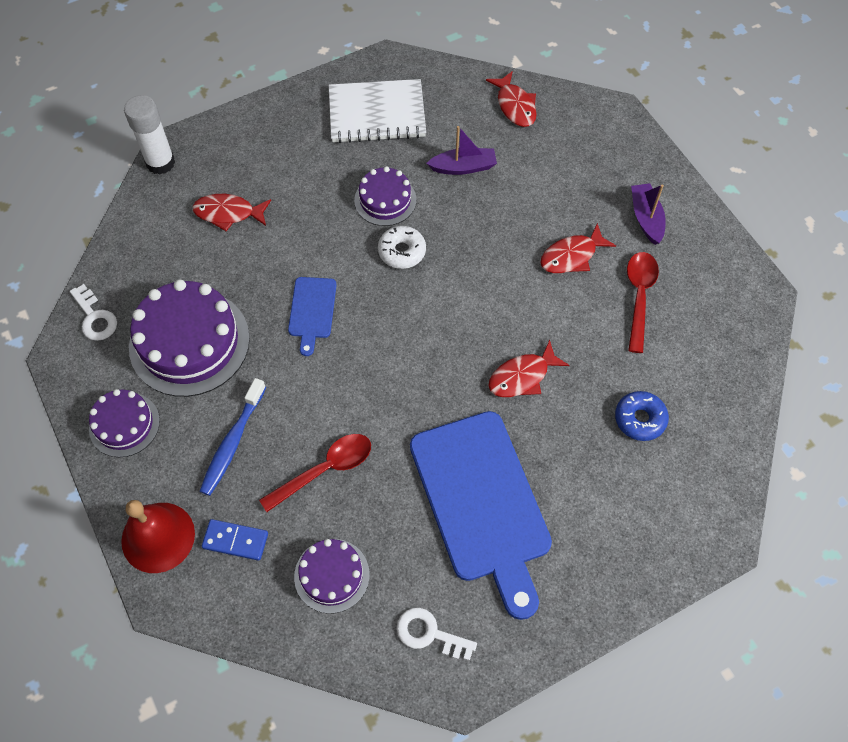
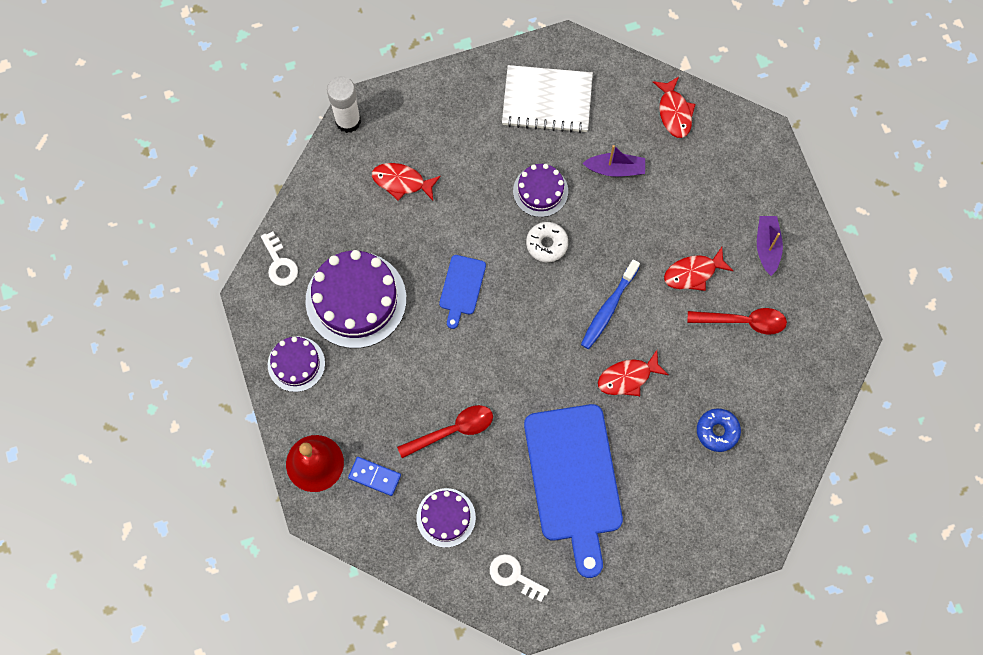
camera: 10 degrees right, 10 degrees up
(232, 443) = (381, 394): blue toothbrush -> blue toothbrush (608, 309)
(639, 297) = (743, 321): red spoon -> red spoon turned 75 degrees clockwise

